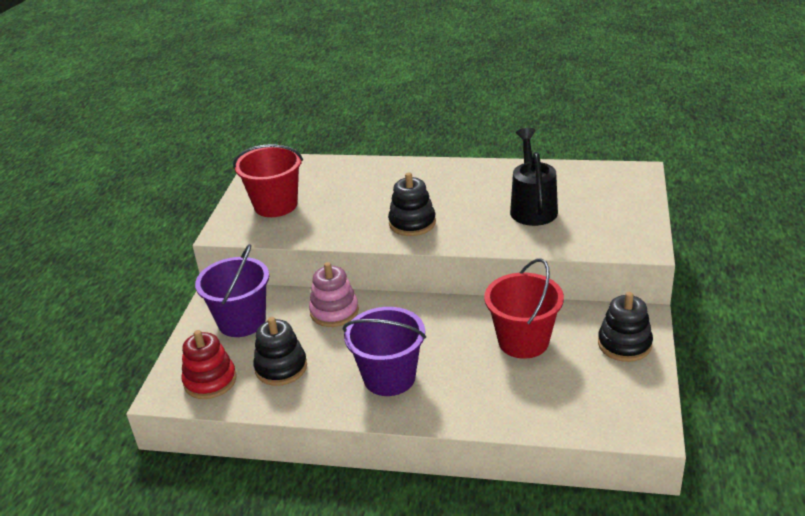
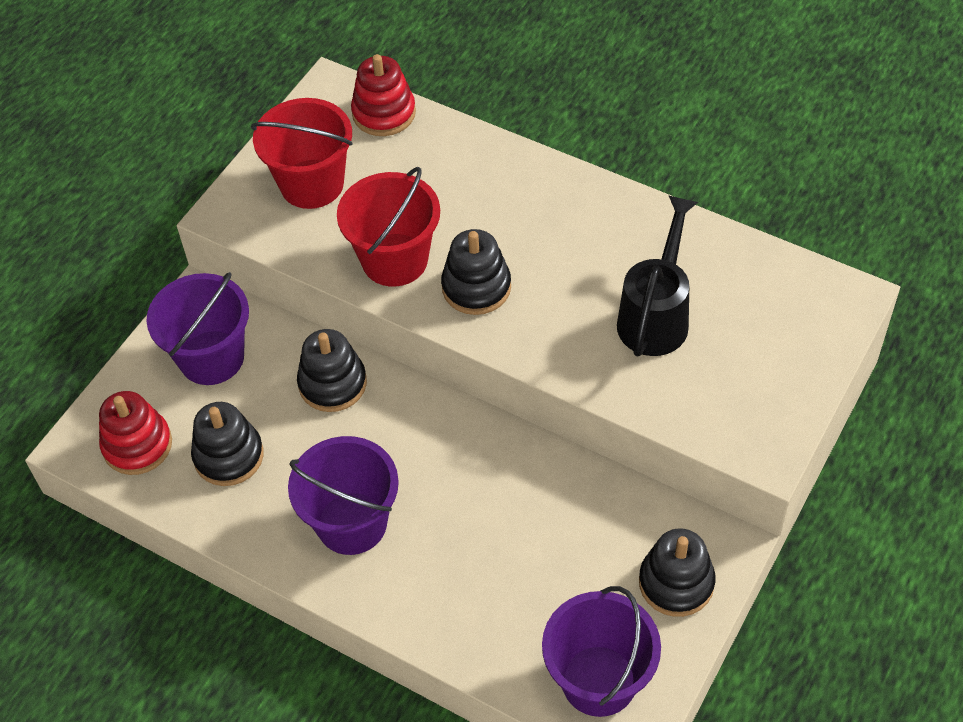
camera: 20 degrees right, 20 degrees up
(304, 165) = (384, 113): none -> red stacking toy
(334, 311) = (332, 384): pink stacking toy -> black stacking toy
(523, 341) = (548, 527): red bucket -> red bucket (395, 260)
(611, 408) = (599, 680): none -> purple bucket

